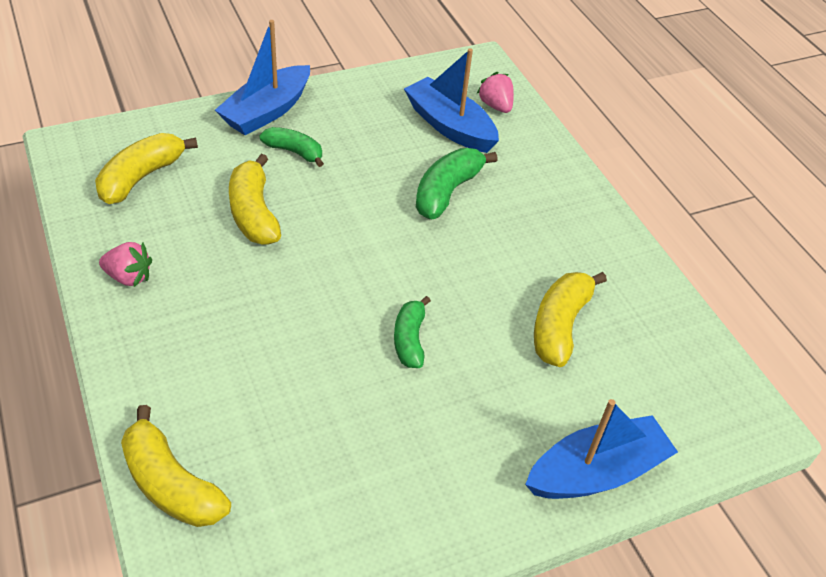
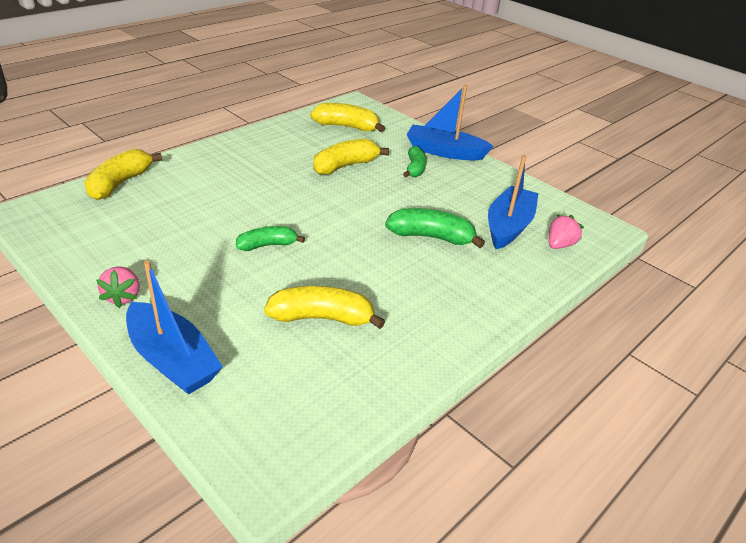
camera: 70 degrees right, 10 degrees down
(129, 277) = (265, 140): pink strawberry -> pink strawberry (123, 297)

